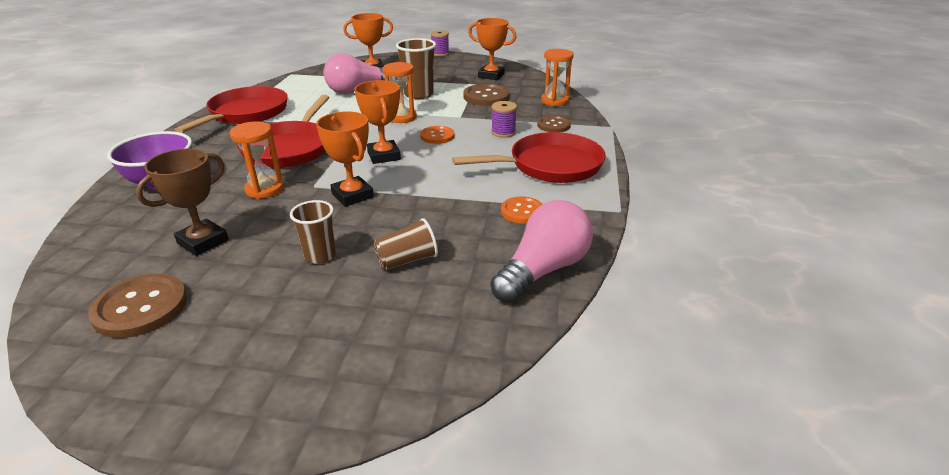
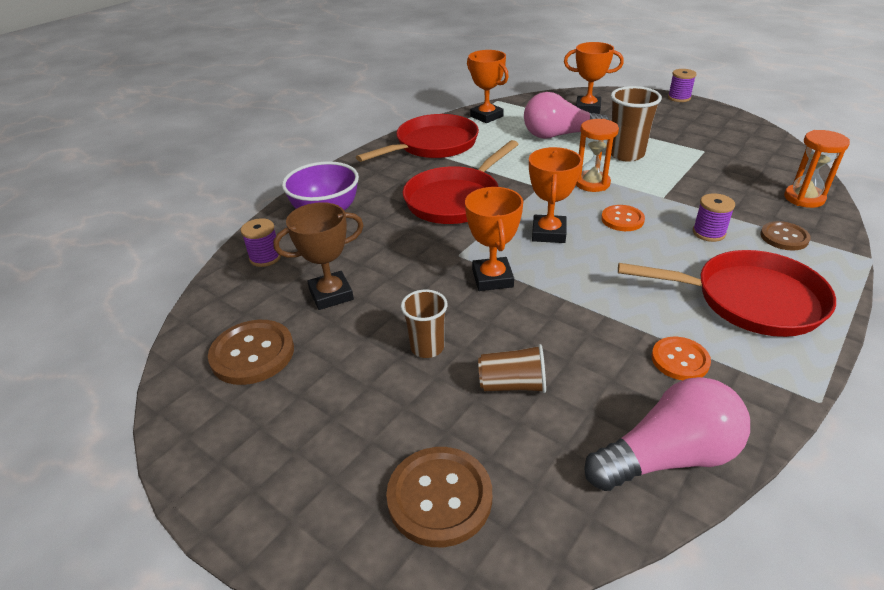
camera: 30 degrees right, 5 degrees up
(111, 230) = (265, 257): none -> purple spool
(264, 189) = (410, 246): orange hourglass -> none
(486, 97) = (710, 173): brown button -> brown button (439, 497)
(491, 75) = (731, 142): orange trophy -> orange trophy (486, 116)

